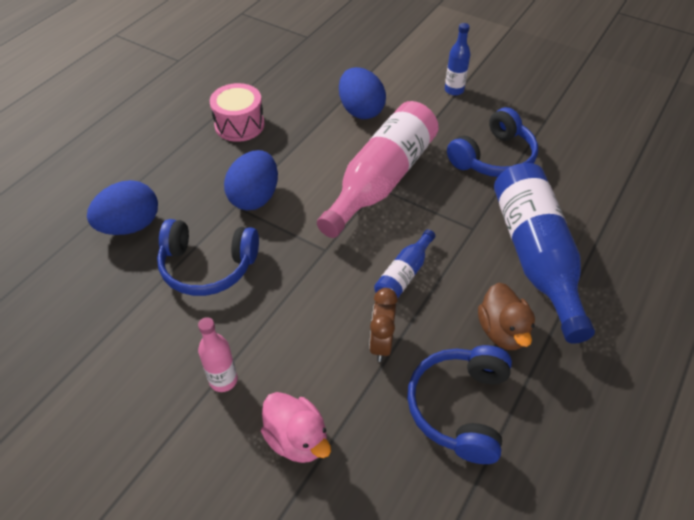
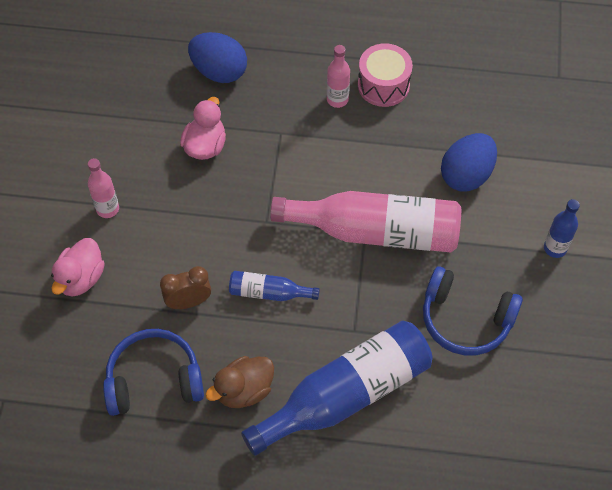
camera: 65 degrees right, 10 degrees up
(207, 266) = (205, 146): blue headphones -> pink duck
(231, 157) = (337, 99): none -> pink bottle
(255, 197) = (298, 142): blue egg -> none

